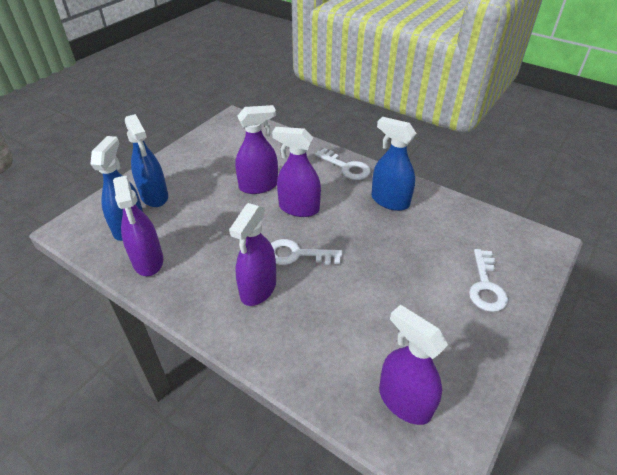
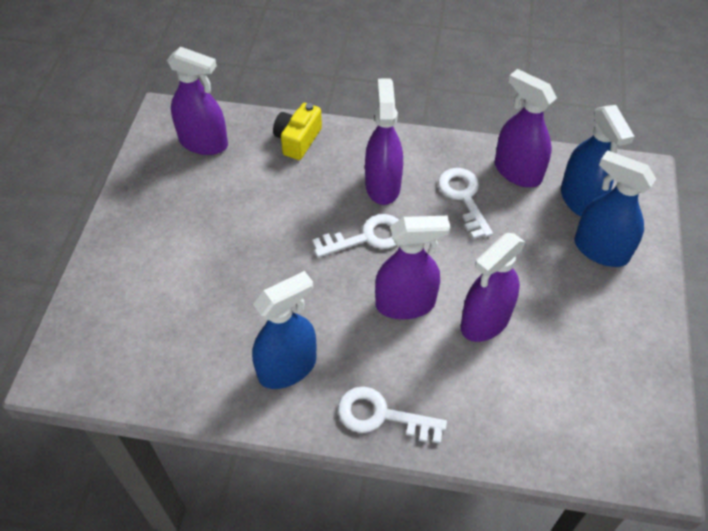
camera: 155 degrees right, 10 degrees up
(306, 364) = (298, 140): none -> yellow camera
(390, 201) = (287, 368): blue spray bottle -> blue spray bottle turned 45 degrees counterclockwise
(486, 286) = (137, 277): white key -> white key (464, 197)

